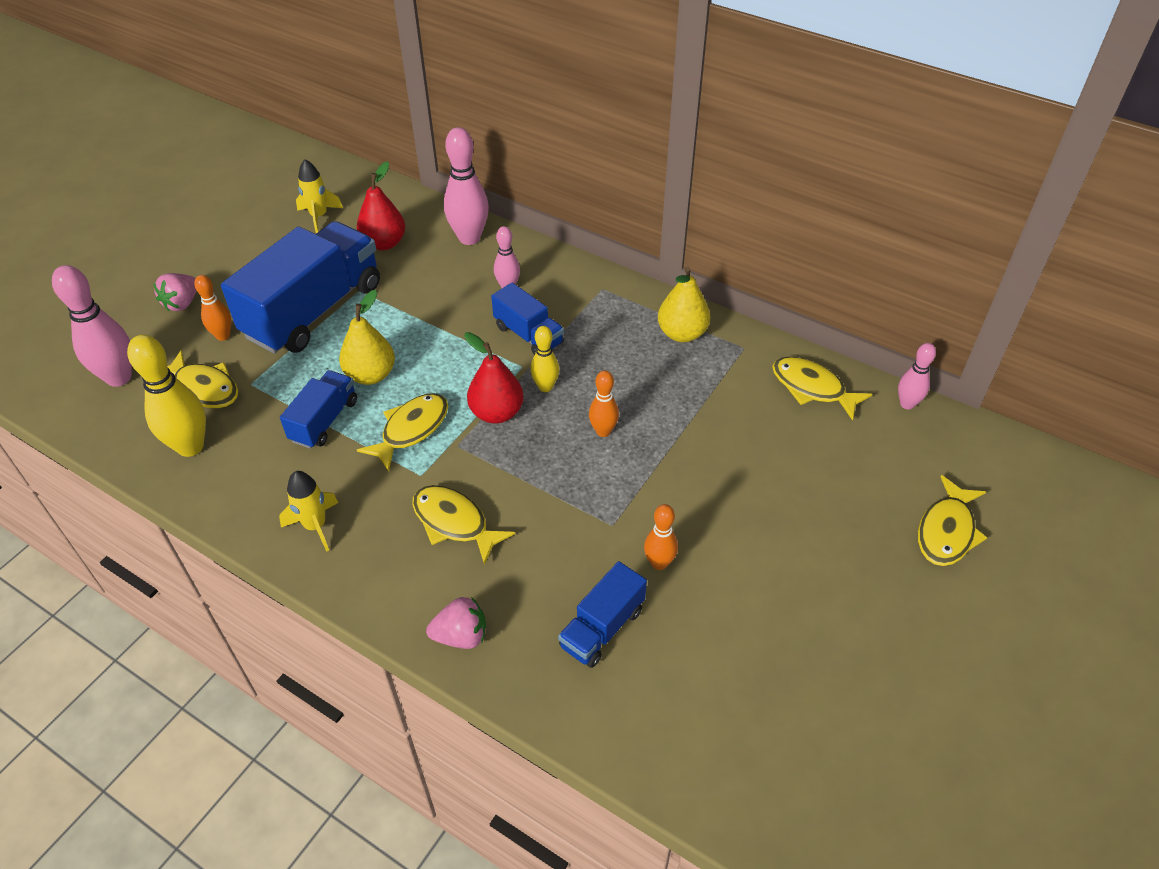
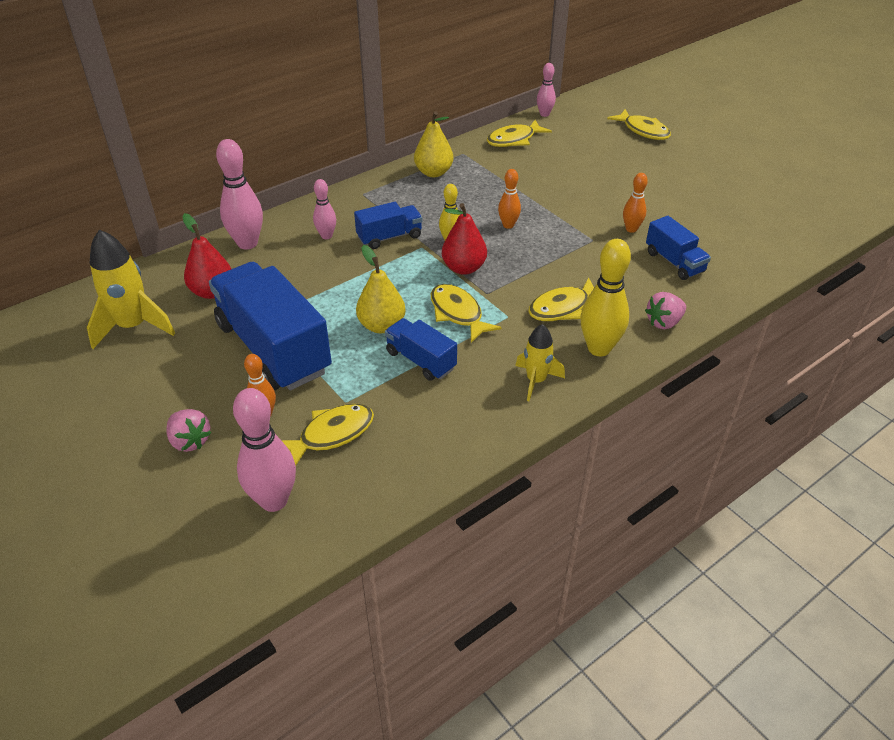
camera: 70 degrees left, 5 degrees down
(190, 446) = (405, 451): yellow bowling pin -> yellow bowling pin (599, 348)
(319, 216) = (133, 326): yellow rocket -> yellow rocket, size x1.65
(461, 636) = (664, 322): pink strawberry -> pink strawberry turned 135 degrees counterclockwise

